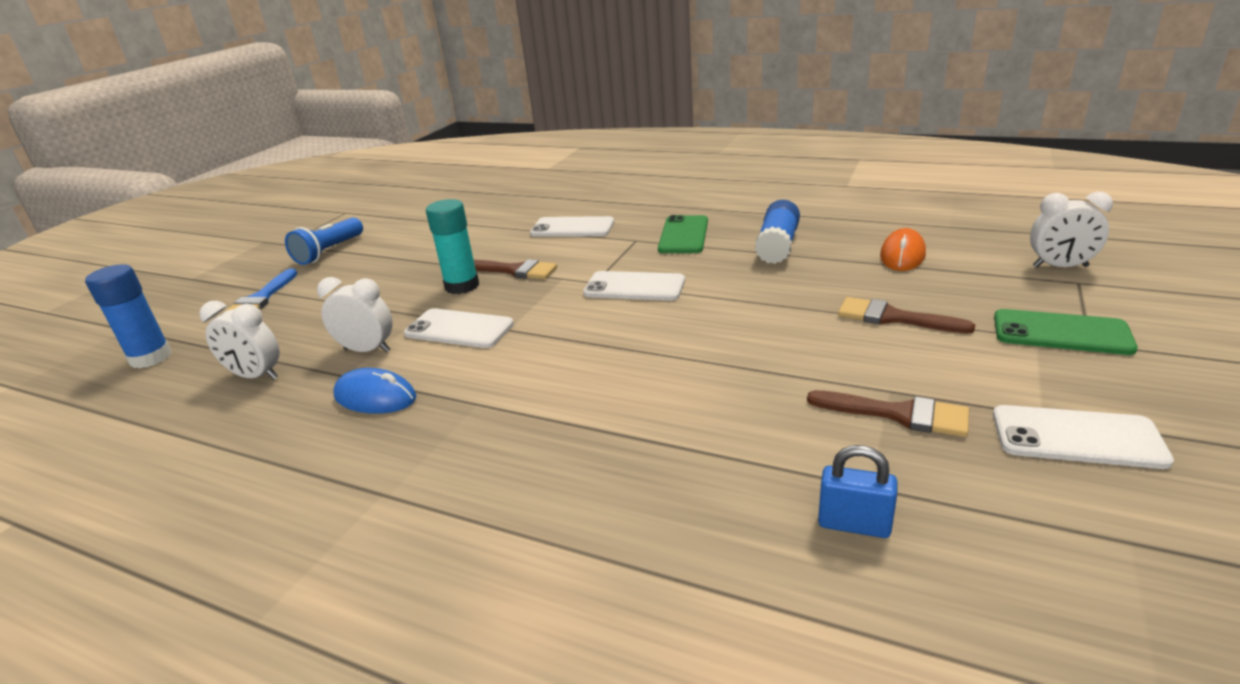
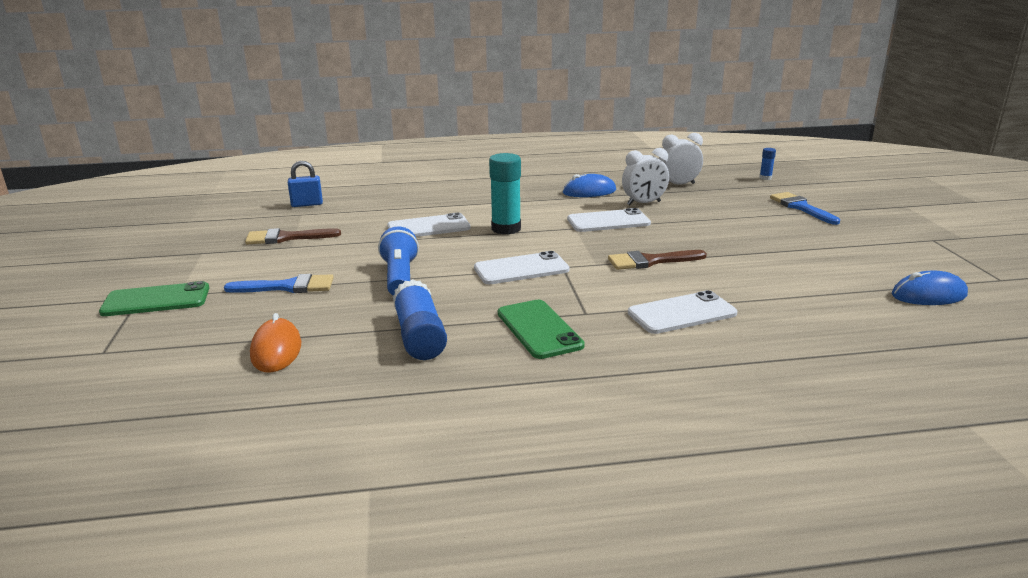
camera: 145 degrees right, 5 degrees down
(151, 358) = (765, 178): blue glue stick -> blue glue stick, size x0.47
(329, 252) = (864, 242): blue flashlight -> blue flashlight (400, 277)
(409, 211) = (928, 295): none -> blue mouse
(462, 286) = (669, 243): turquoise glue stick -> turquoise glue stick (506, 229)
(893, 318) = (288, 287): brown brush -> blue brush
(1060, 267) = (107, 368): white clock -> none
(1076, 437) = (188, 247): white phone -> white phone (428, 227)

